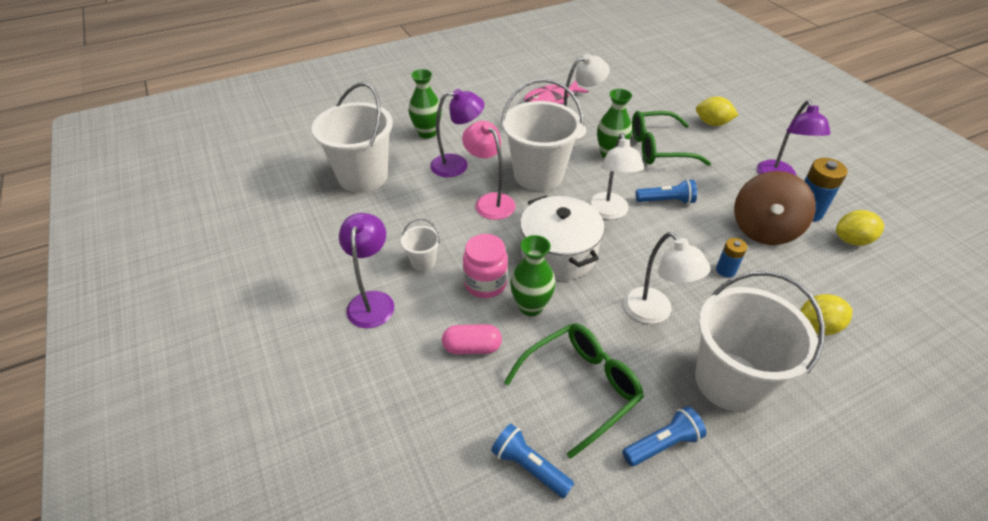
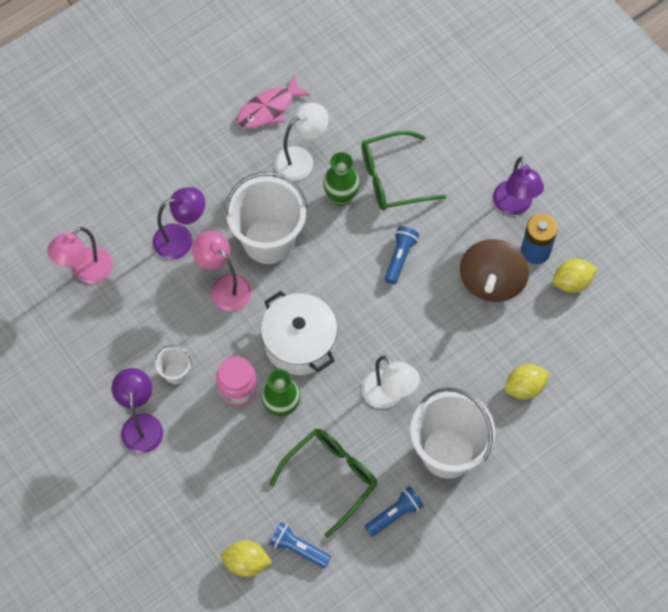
camera: 10 degrees left, 20 degrees up
(363, 176) = (86, 272): white bucket -> pink lamp
(427, 133) = (137, 193): green vase -> none
(472, 347) = (238, 456): pink capsule -> none
(609, 212) = (344, 282): white lamp -> none
(666, 201) = (400, 257): blue flashlight -> blue flashlight turned 60 degrees counterclockwise
(712, 123) = (452, 127): yellow lemon -> yellow lemon (246, 563)
(725, 270) = (452, 338): blue battery -> none

